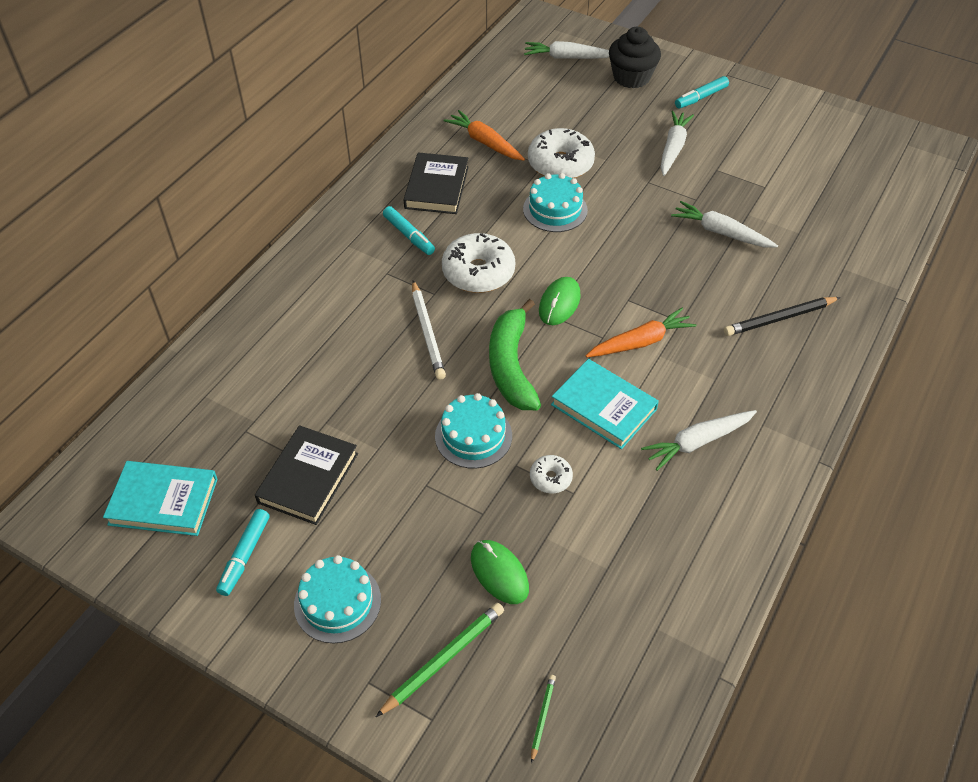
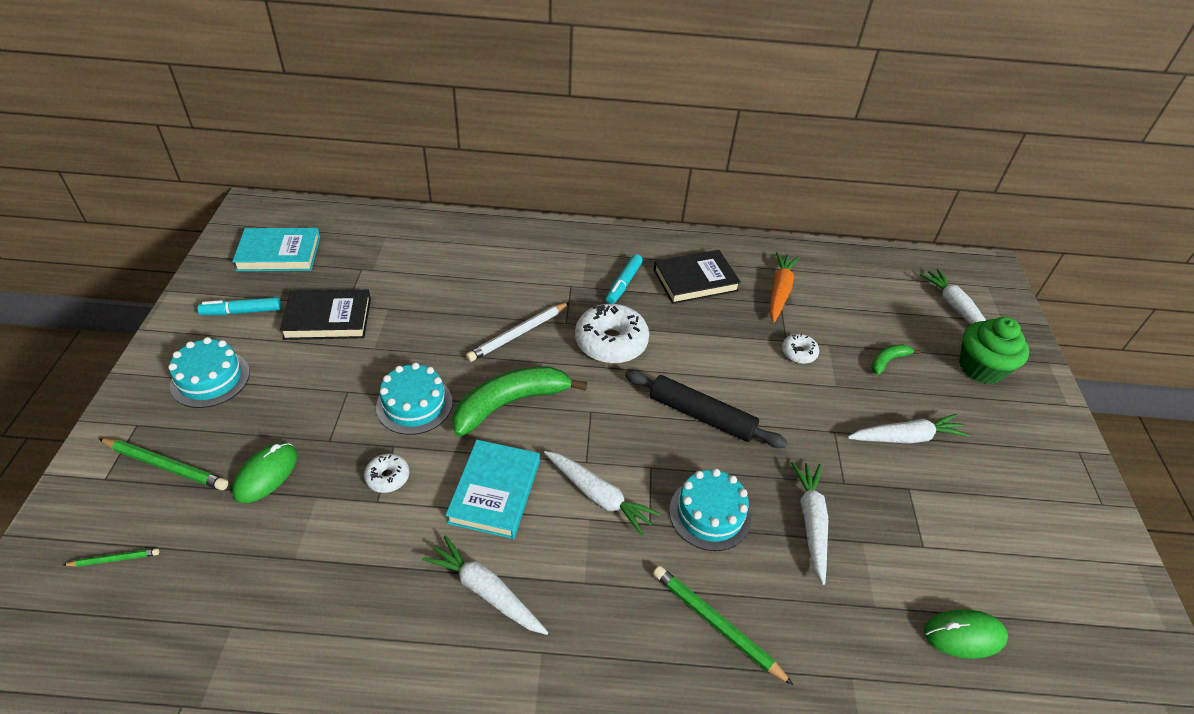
camera: 60 degrees right, 5 degrees down
(163, 501) = (279, 254): turquoise book -> turquoise book turned 75 degrees counterclockwise
(555, 209) = (732, 369): turquoise cake -> turquoise cake (710, 514)
(559, 303) = (610, 413): green mouse -> green mouse (964, 635)
(560, 164) = (799, 353): white donut -> white donut, size x0.50
(593, 249) = (701, 416): none -> black rolling pin
(597, 120) = (888, 361): none -> green banana
(631, 77) = (981, 368): black cupcake -> green cupcake
(640, 342) = (598, 496): orange carrot -> white carrot
(701, 97) = (1013, 438): turquoise marker -> none
(779, 318) = (716, 623): black pencil -> green pencil

